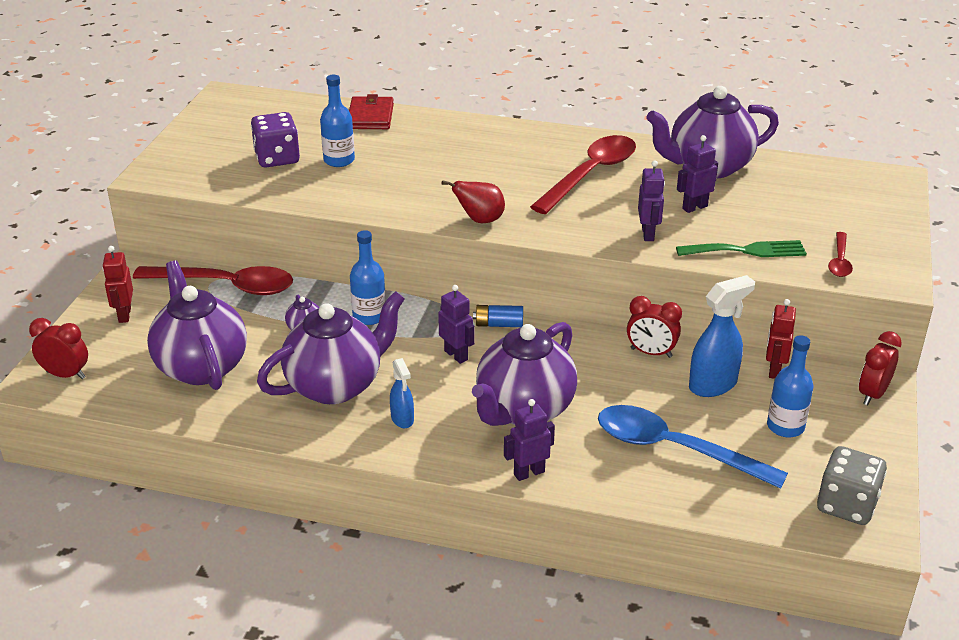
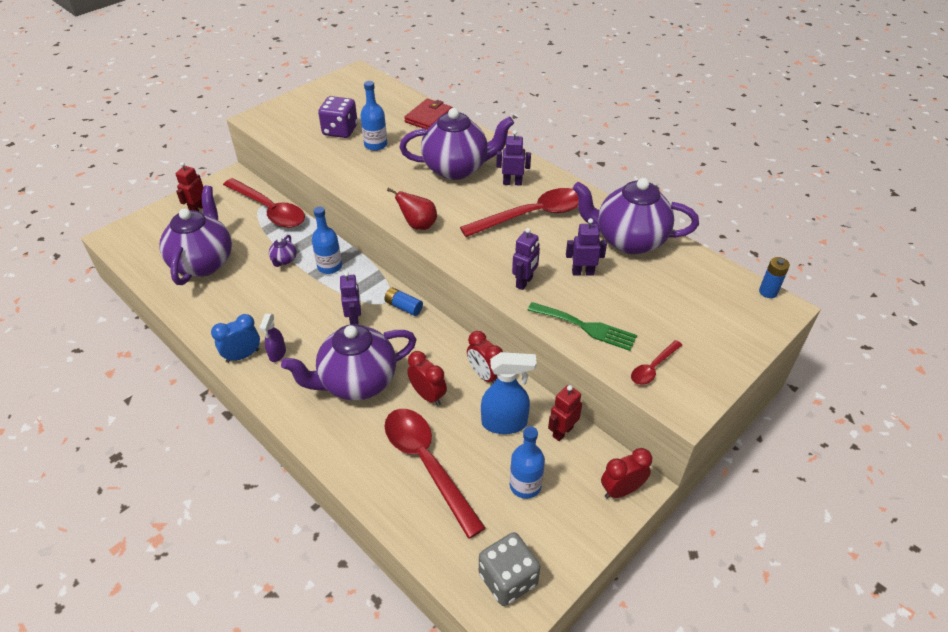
camera: 30 degrees right, 10 degrees up
(66, 375) = (131, 238): red clock -> red clock (428, 395)
(335, 385) = (263, 310): purple teapot -> purple teapot (456, 169)
(362, 436) = (242, 356): none -> blue clock
(402, 419) = (277, 354): blue spray bottle -> purple spray bottle
(529, 473) = (314, 434): purple robot -> purple robot (512, 183)
(674, 449) = (427, 463): blue spoon -> red spoon
(873, 169) = (768, 292): none -> blue battery

